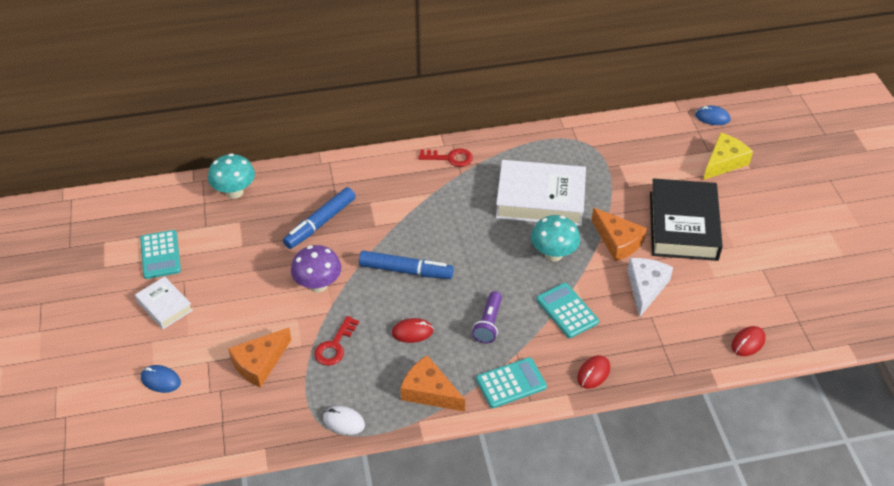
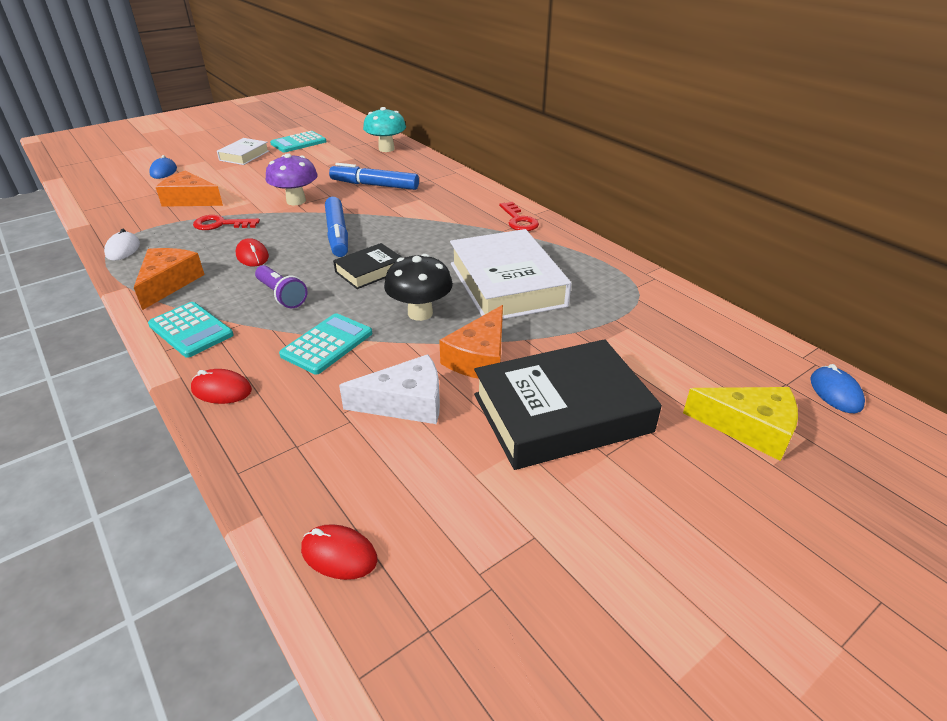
camera: 65 degrees right, 10 degrees down
(480, 265) = (370, 271): none -> black book
(488, 324) = (281, 295): purple flashlight -> purple flashlight turned 120 degrees counterclockwise
(553, 254) = (420, 313): turquoise mushroom -> black mushroom

